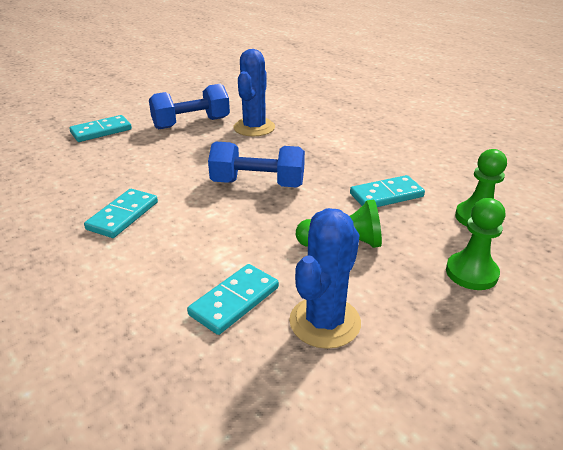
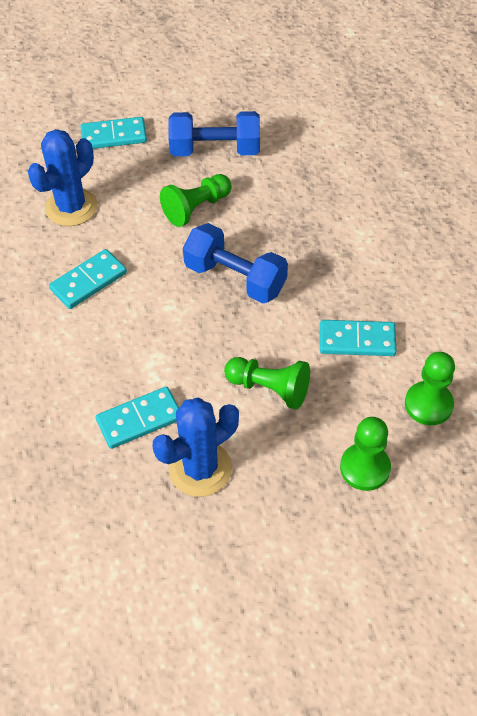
camera: 25 degrees right, 20 degrees up
(196, 154) = (196, 208): none -> green pawn
(254, 127) = (281, 180): blue cactus -> blue cactus (71, 207)

